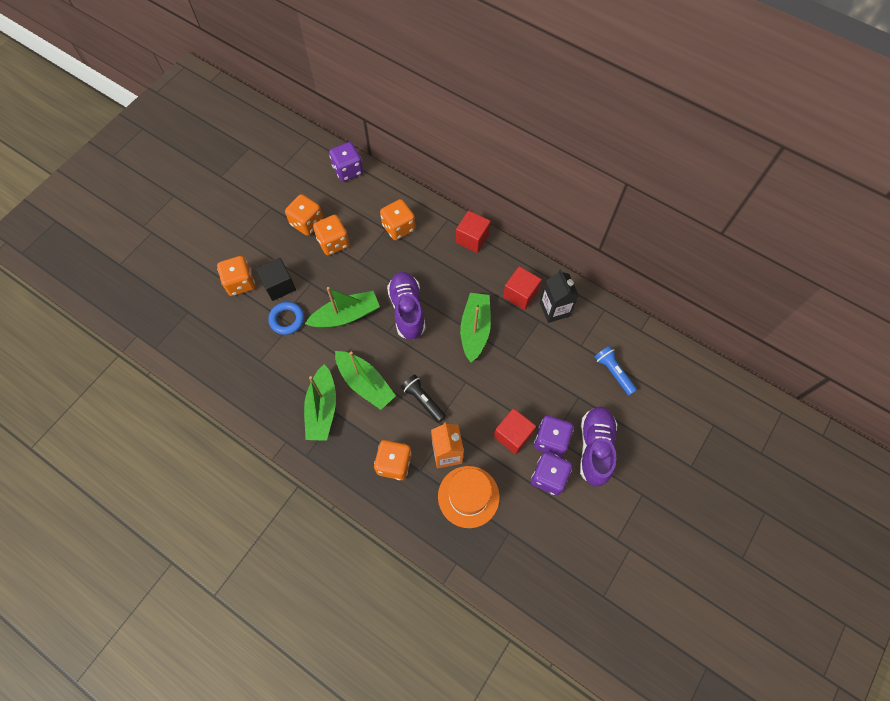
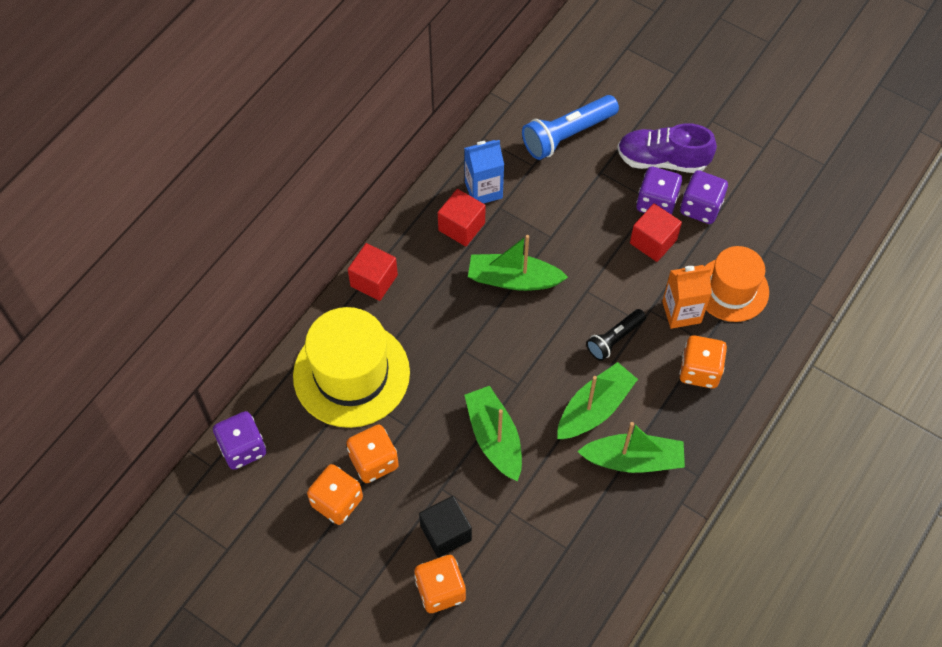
camera: 90 degrees left, 5 degrees down
(287, 319) = (501, 516): blue ring -> none
(398, 227) = (351, 374): orange dice -> yellow hat
(407, 310) = (485, 360): purple shoe -> none
(554, 309) = (483, 190): black carton -> blue carton
(613, 372) = (567, 135): blue flashlight -> blue flashlight, size x1.63

